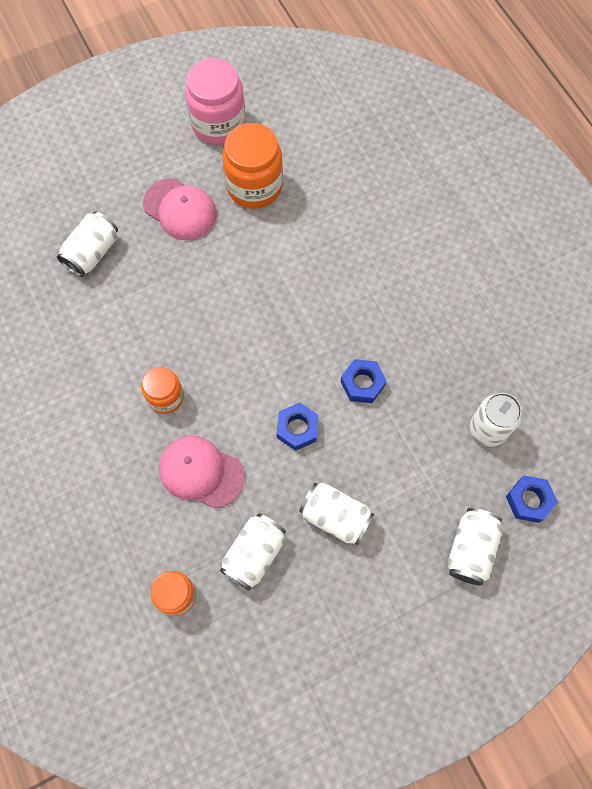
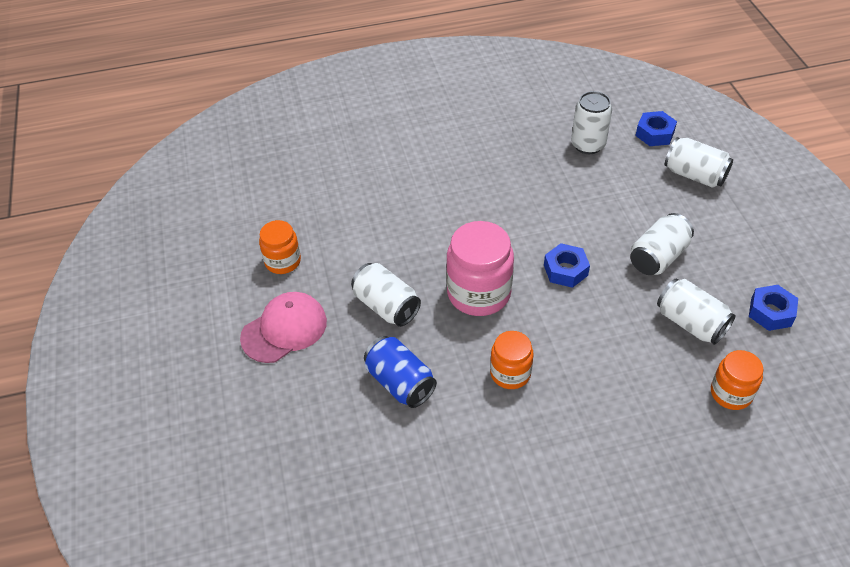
camera: 75 degrees left, 20 degrees down
(92, 253) = (308, 422): white can -> white can (386, 306)
(141, 311) = (400, 383): none -> blue can
(201, 472) = (600, 354): pink cap -> none
(218, 124) = (190, 280): pink jar -> pink jar (478, 293)
(254, 186) = (283, 261): orange jar -> orange jar, size x0.59
(362, 384) = (528, 216): blue nut -> blue nut (771, 312)

